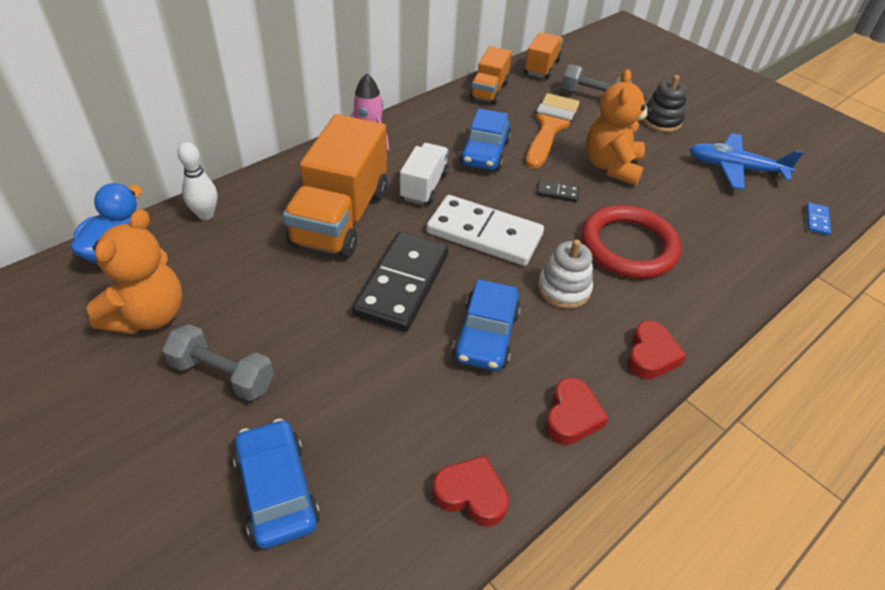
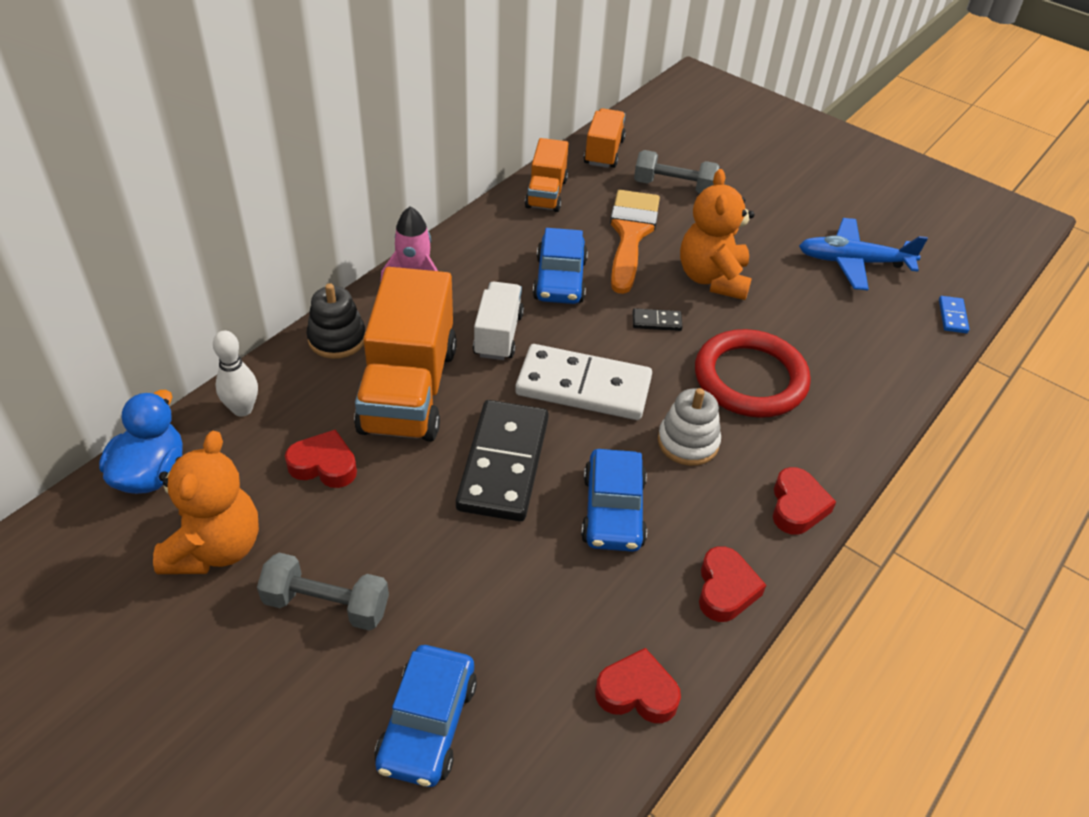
camera: 10 degrees left, 0 degrees up
(256, 265) = (324, 465): none -> red heart
(277, 490) = (427, 724): blue car -> blue car turned 135 degrees counterclockwise
(661, 121) = (759, 209): black stacking toy -> black stacking toy (337, 339)

